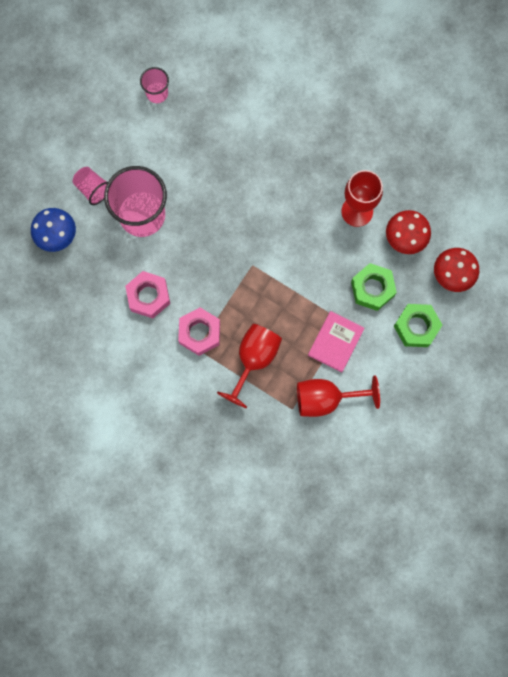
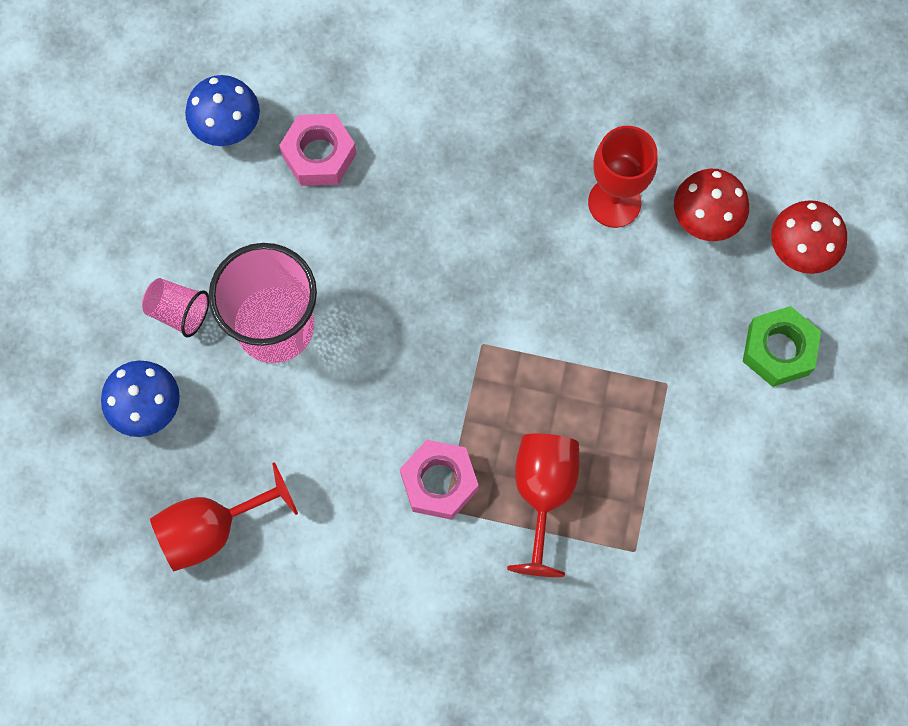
camera: 20 degrees left, 5 degrees down
(148, 296) = (334, 453): pink nut -> pink nut (319, 155)
(157, 93) = (227, 127): pink cup -> blue mushroom
(326, 398) = (683, 514): red goblet -> red goblet (213, 528)
(335, 342) = (662, 419): pink book -> none
(372, 289) = (686, 314): green nut -> none

